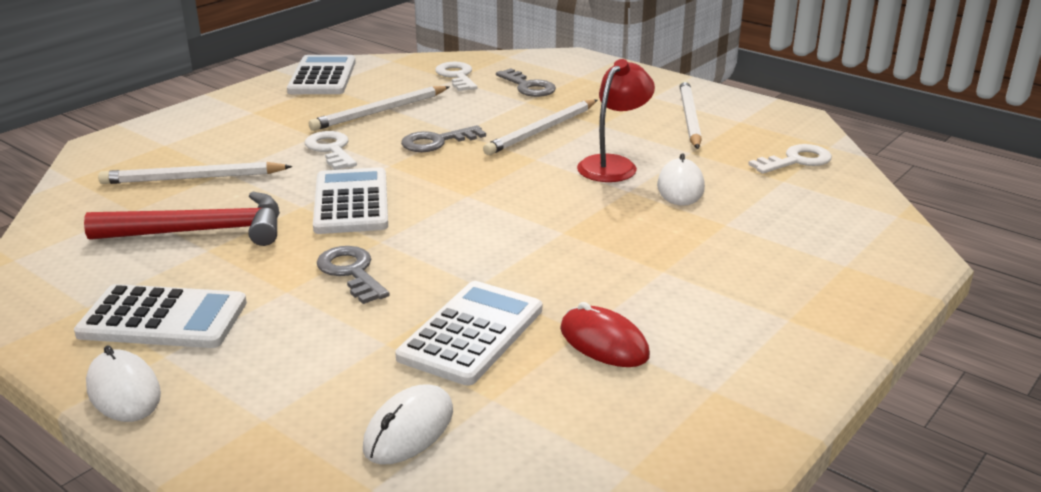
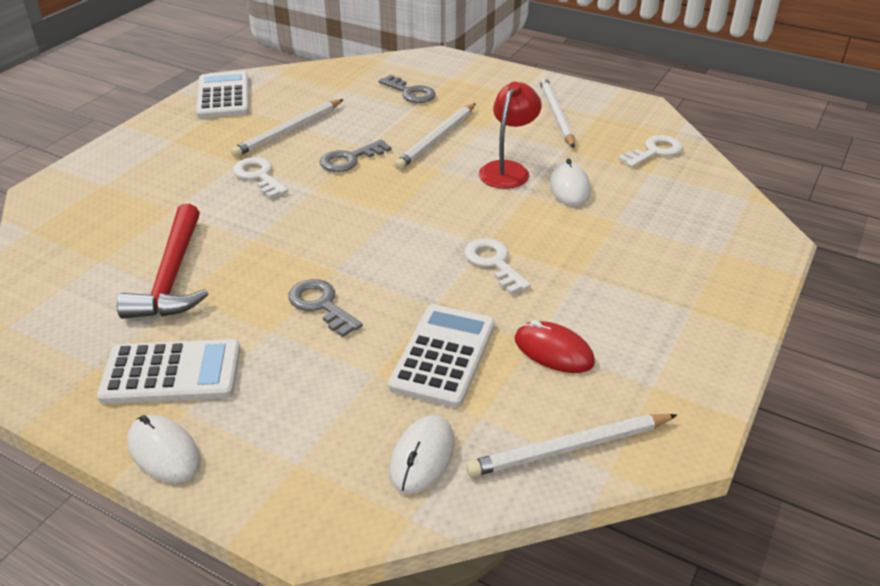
camera: 10 degrees left, 10 degrees up
(193, 178) = (144, 220): white pencil -> white pencil (570, 448)
(201, 231) = (172, 276): red hammer -> red hammer turned 105 degrees clockwise
(351, 202) = (296, 231): white calculator -> none
(457, 76) = (344, 86): white key -> white key (493, 263)

